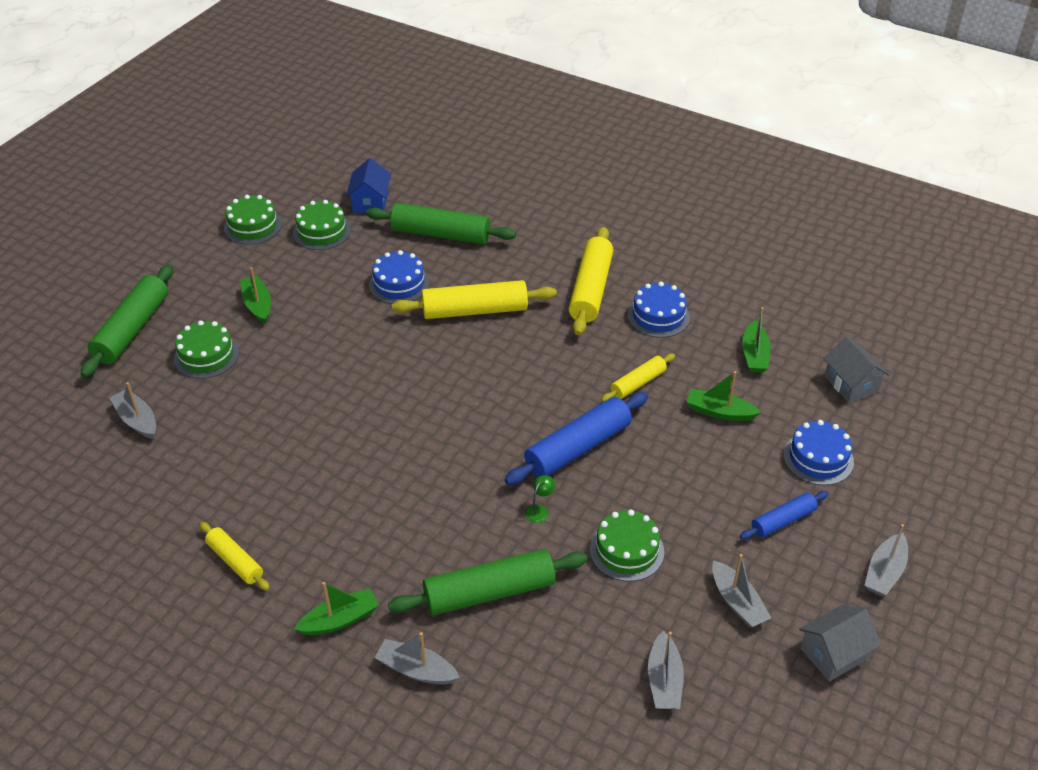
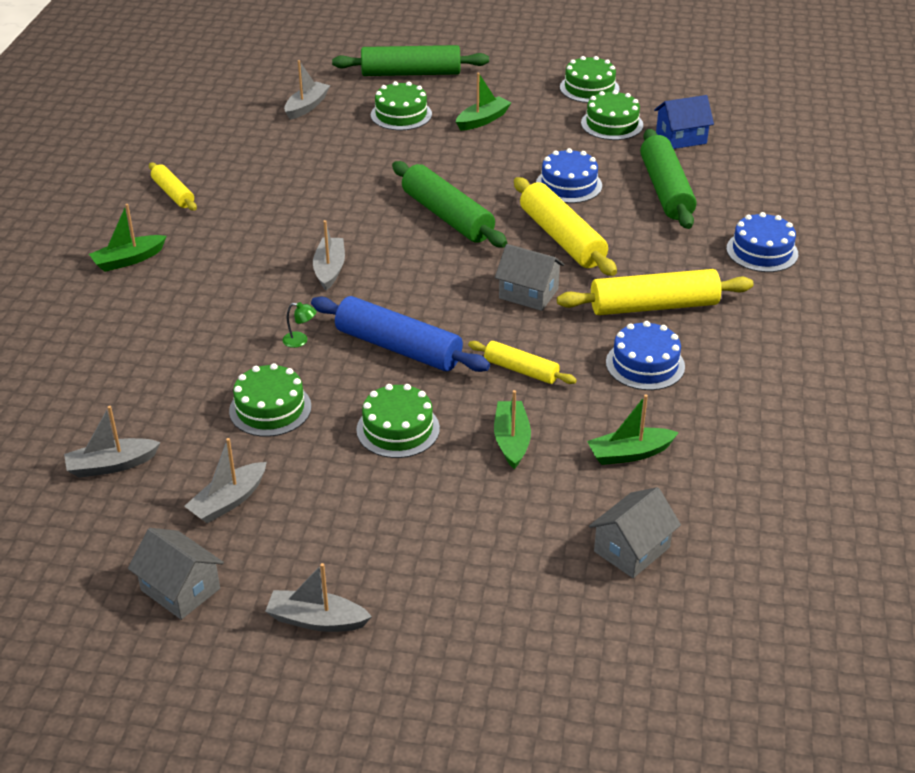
camera: 70 degrees right, 5 degrees down
(235, 561) = (173, 193): yellow rolling pin -> yellow rolling pin turned 60 degrees counterclockwise
(340, 620) = (128, 260): green boat -> green boat turned 105 degrees clockwise
(416, 670) = (86, 312): grey boat -> grey boat (329, 269)
(489, 592) = (185, 333): green rolling pin -> green rolling pin (447, 216)
(541, 351) = (528, 293): none -> grey house
(683, 474) = (398, 429): none -> green cake
(783, 521) = (362, 519): blue rolling pin -> none
(818, 458) = (478, 536): blue cake -> blue cake (762, 251)

